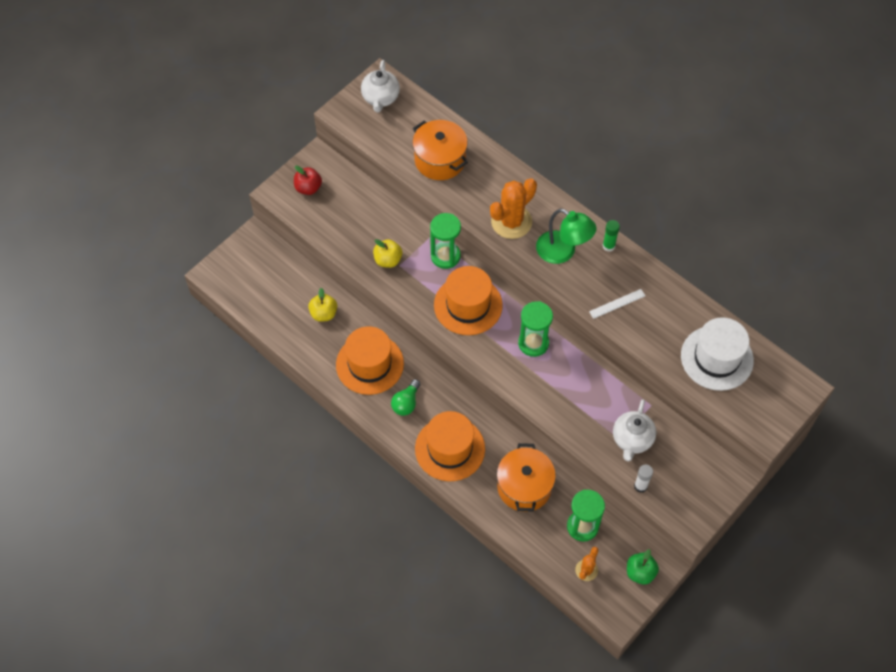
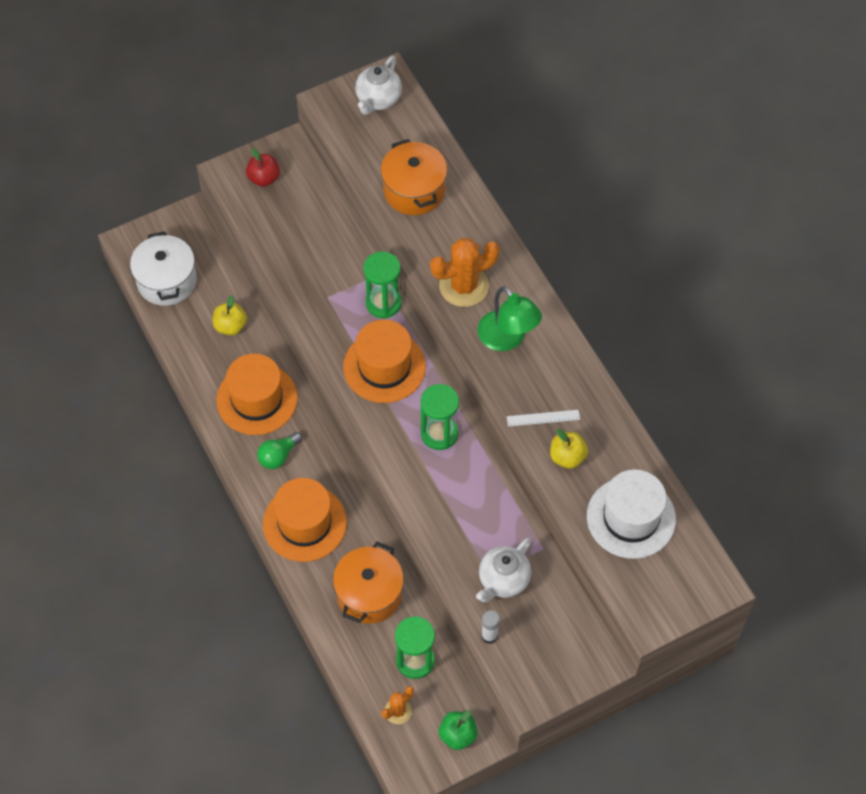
camera: 20 degrees right, 0 degrees up
(257, 294) = (166, 281): none -> white pot
(388, 260) = (317, 287): yellow apple -> yellow apple (567, 457)
(608, 246) = (563, 349): green glue stick -> none

